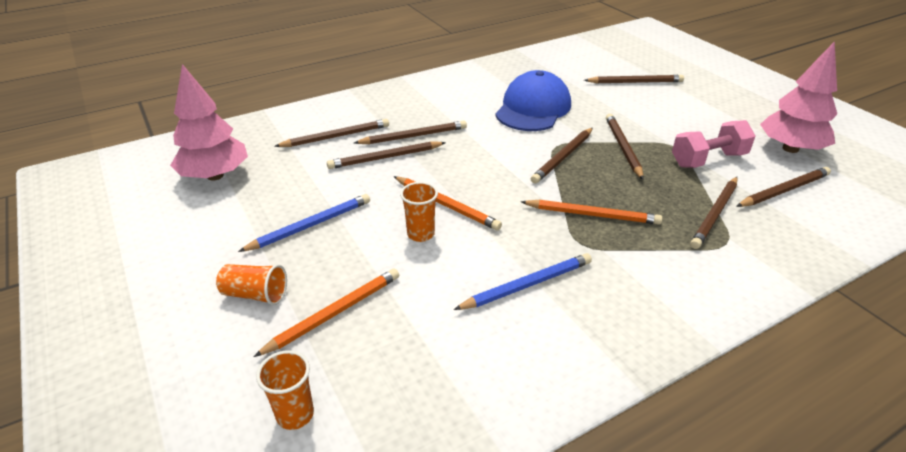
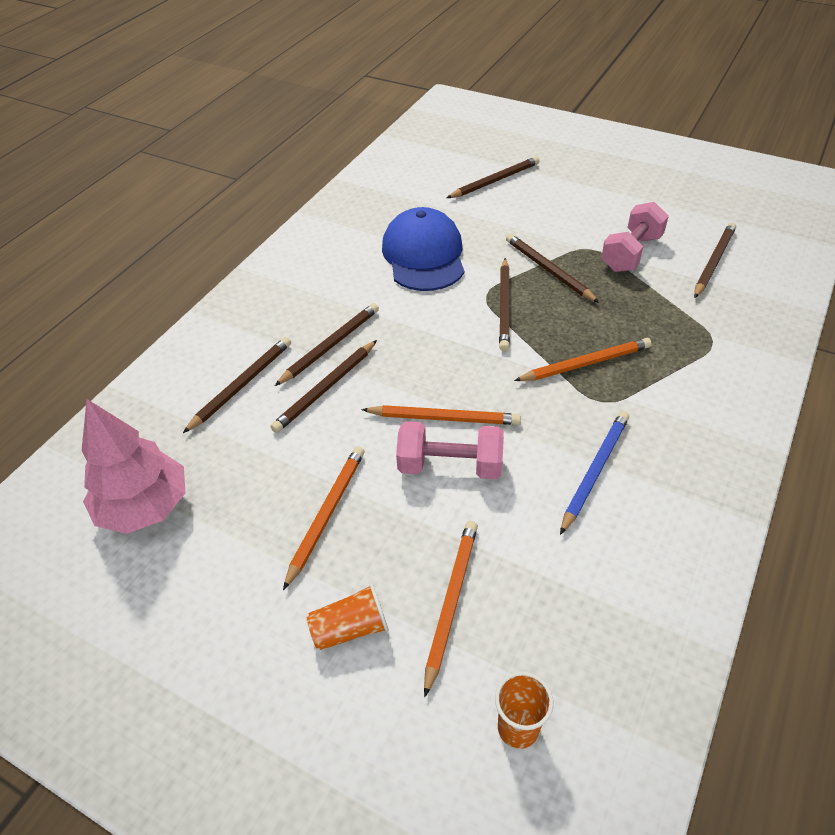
camera: 30 degrees left, 10 degrees up
(310, 225) = (326, 514): blue pencil -> orange pencil
(420, 234) = (450, 466): orange cup -> pink dumbbell
(715, 214) = (682, 313): brown pencil -> none
(790, 148) = (685, 211): pink tree -> none

